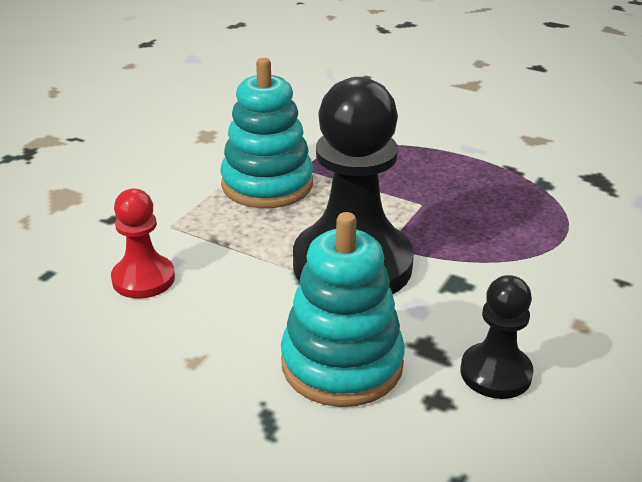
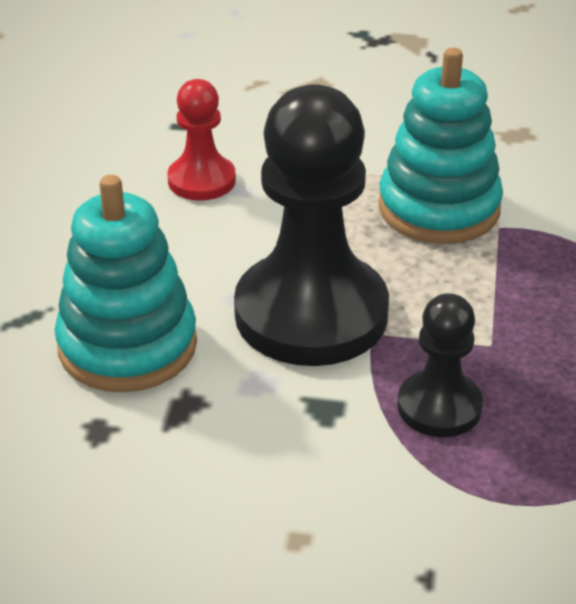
camera: 70 degrees right, 5 degrees up
(495, 373) = (162, 469): black pawn -> black pawn (439, 407)

